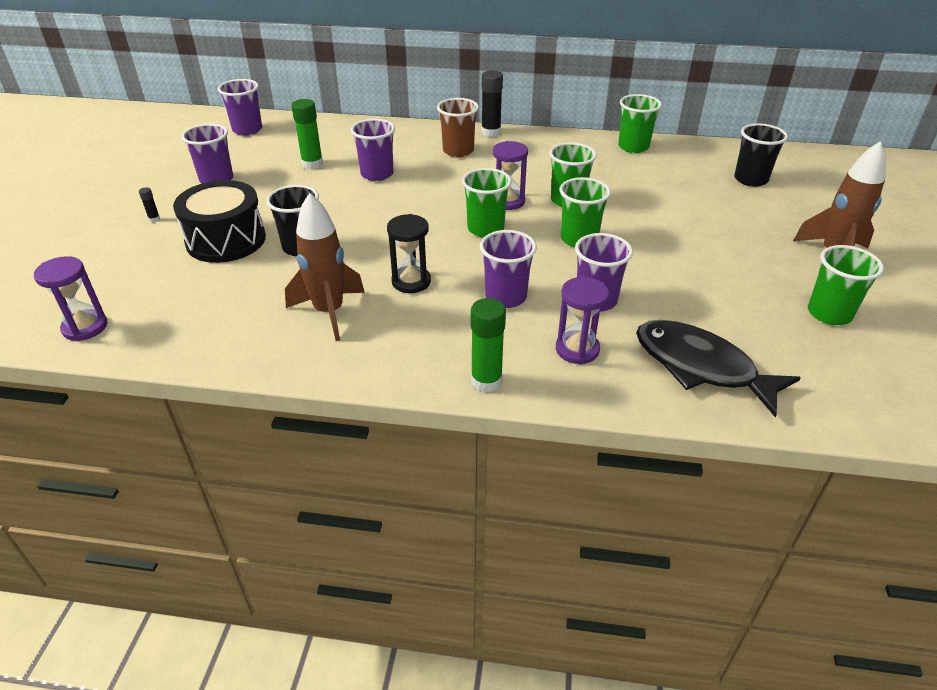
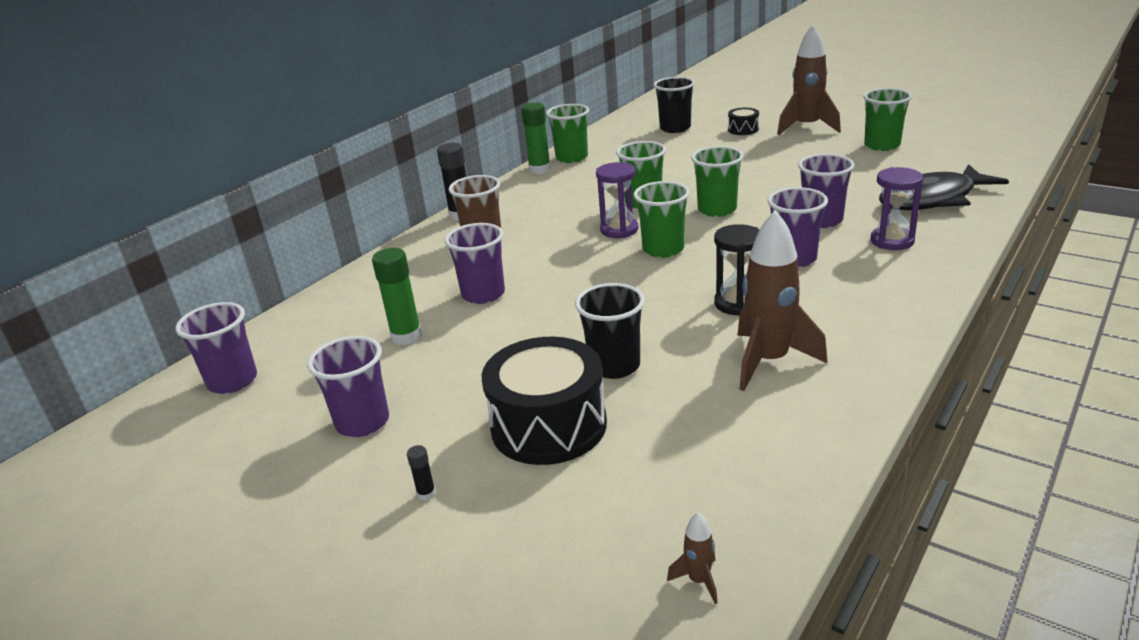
camera: 60 degrees left, 10 degrees down
(85, 327) = (699, 581): purple hourglass -> brown rocket
(486, 381) = (925, 289): green glue stick -> green glue stick (539, 170)
(786, 217) = (743, 129): none -> black drum

